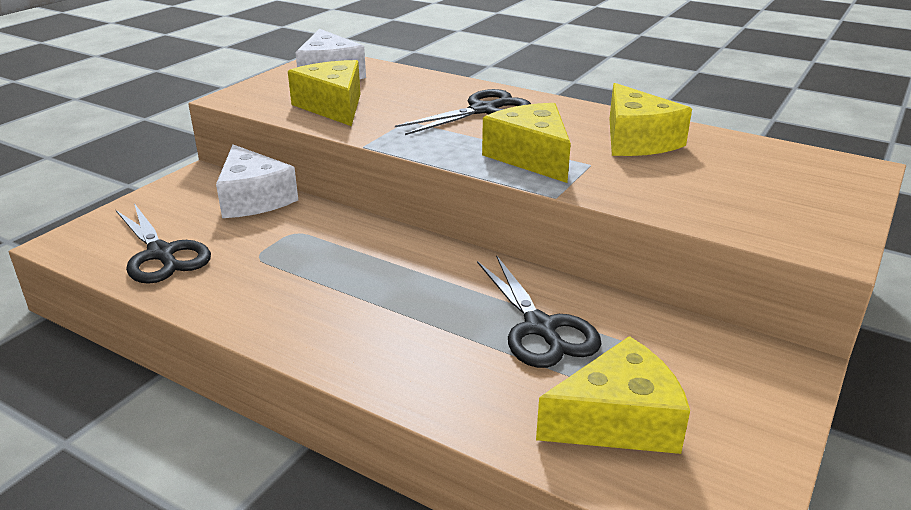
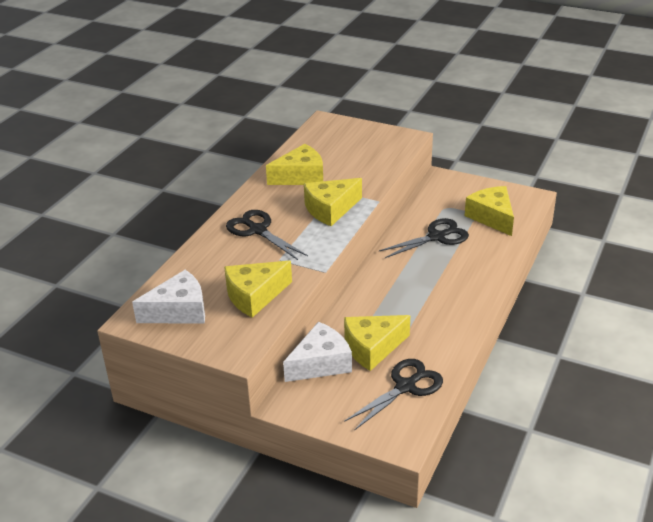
camera: 95 degrees left, 5 degrees up
(259, 236) = (372, 348): none -> yellow cheese

